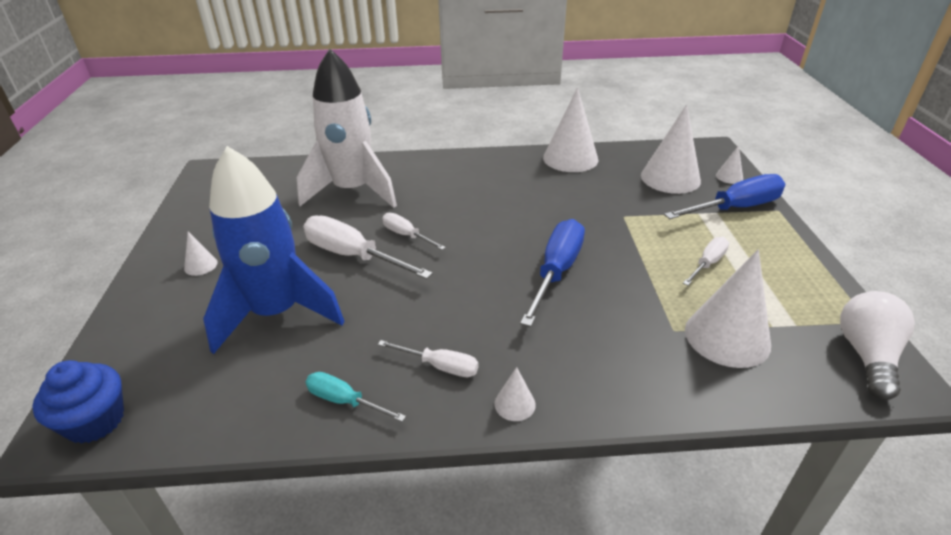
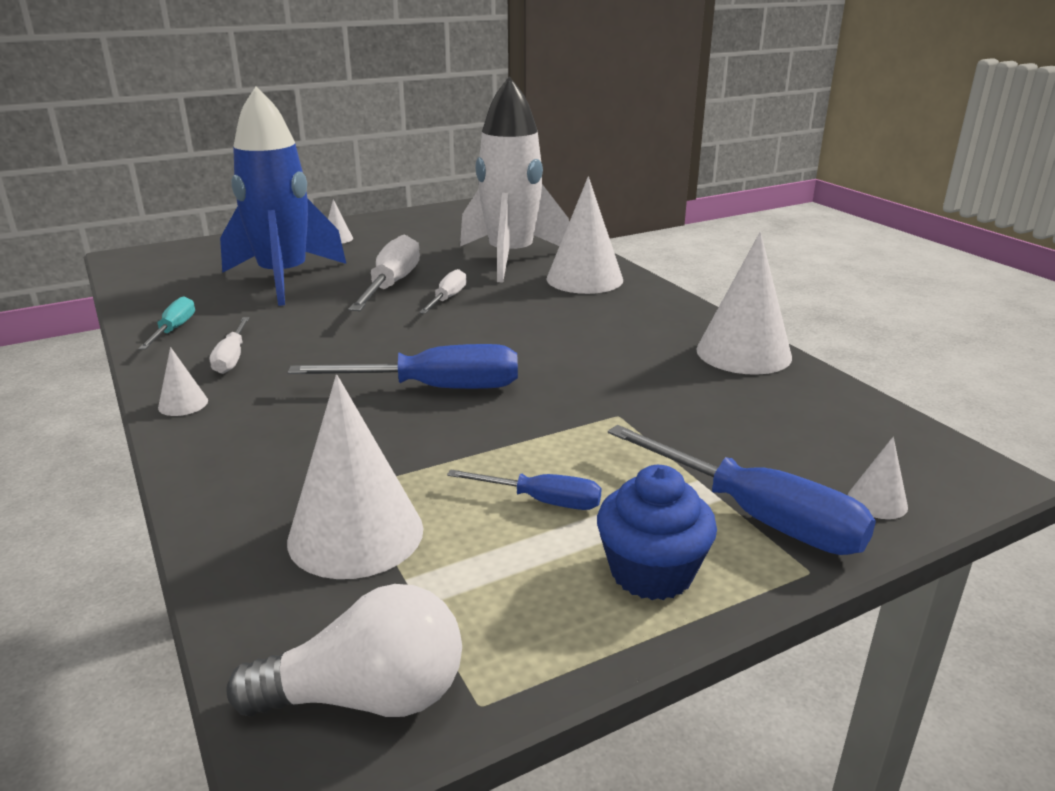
camera: 65 degrees right, 10 degrees down
(95, 421) = (140, 261): blue cupcake -> blue cupcake (651, 572)
(670, 178) = (789, 440): white cone -> white cone (584, 279)
(707, 263) = (542, 501): white screwdriver -> blue screwdriver

